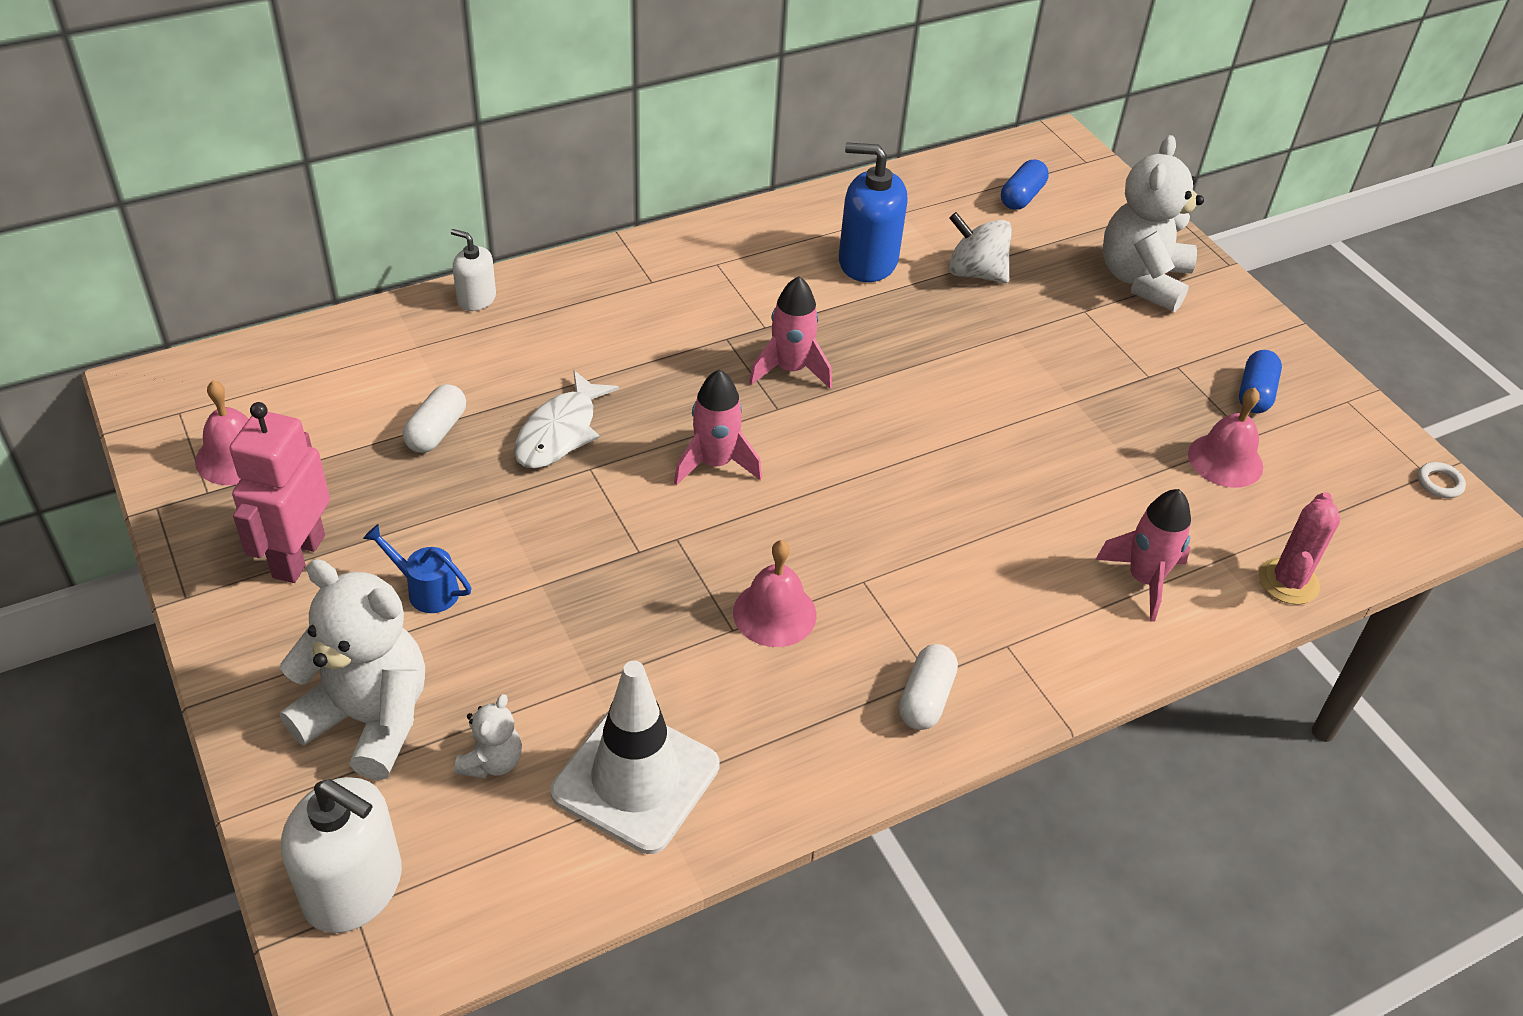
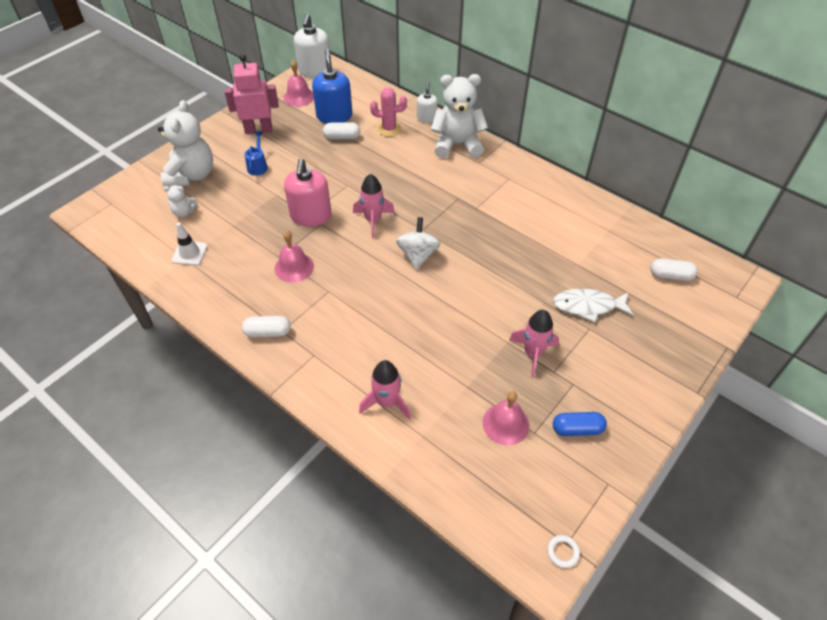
camera: 70 degrees right, 5 degrees up
(353, 887) = (120, 199): white soap dispenser -> white soap dispenser (315, 71)
(560, 432) = (363, 169): white fish -> white fish (588, 306)
(636, 779) = (190, 253): white traffic cone -> white traffic cone, size x0.53
(646, 548) = (311, 216): none -> pink soap dispenser
(790, 369) = (452, 225): pink rocket -> pink rocket (533, 353)
(867, 261) = (555, 229): blue soap dispenser -> blue soap dispenser (334, 116)
(975, 273) = (583, 273): white spinning top -> white spinning top (418, 255)
(1022, 197) = (670, 276): blue capsule -> white capsule
(1142, 280) = (641, 350): white teddy bear -> white teddy bear (457, 144)
(1288, 581) = (422, 474): pink cactus -> pink cactus (389, 129)

